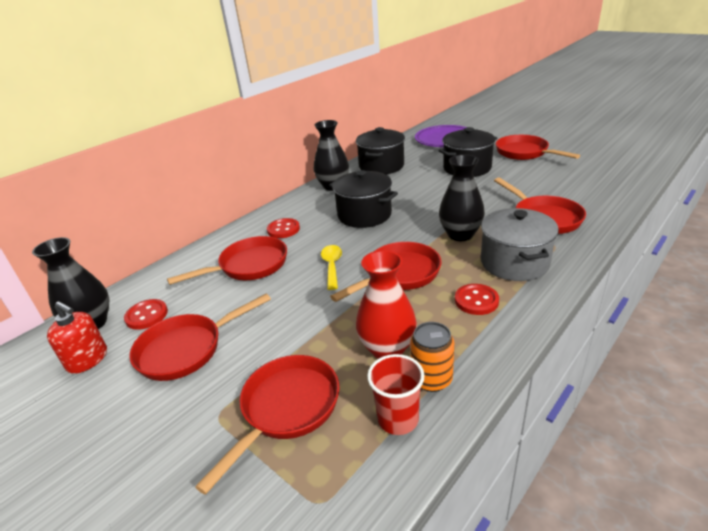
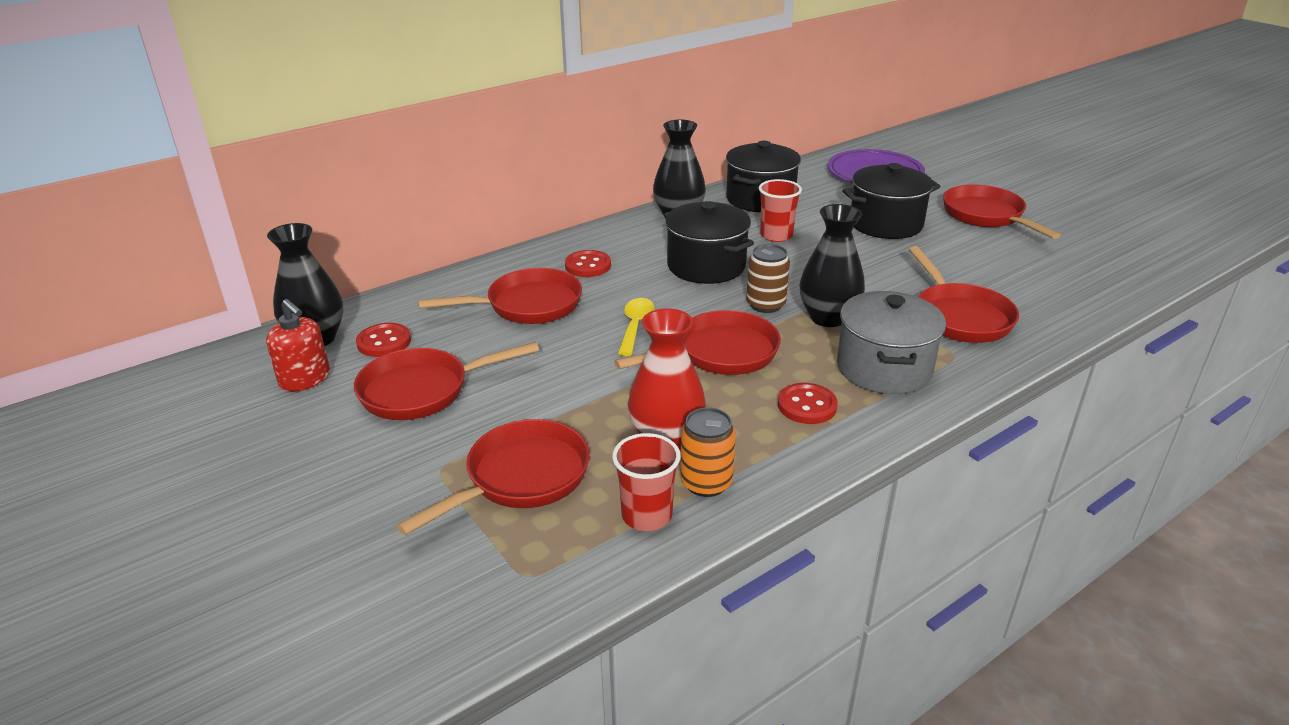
camera: 10 degrees right, 0 degrees up
(401, 187) = (776, 235): none -> red cup
(415, 234) = (765, 304): none -> brown can

